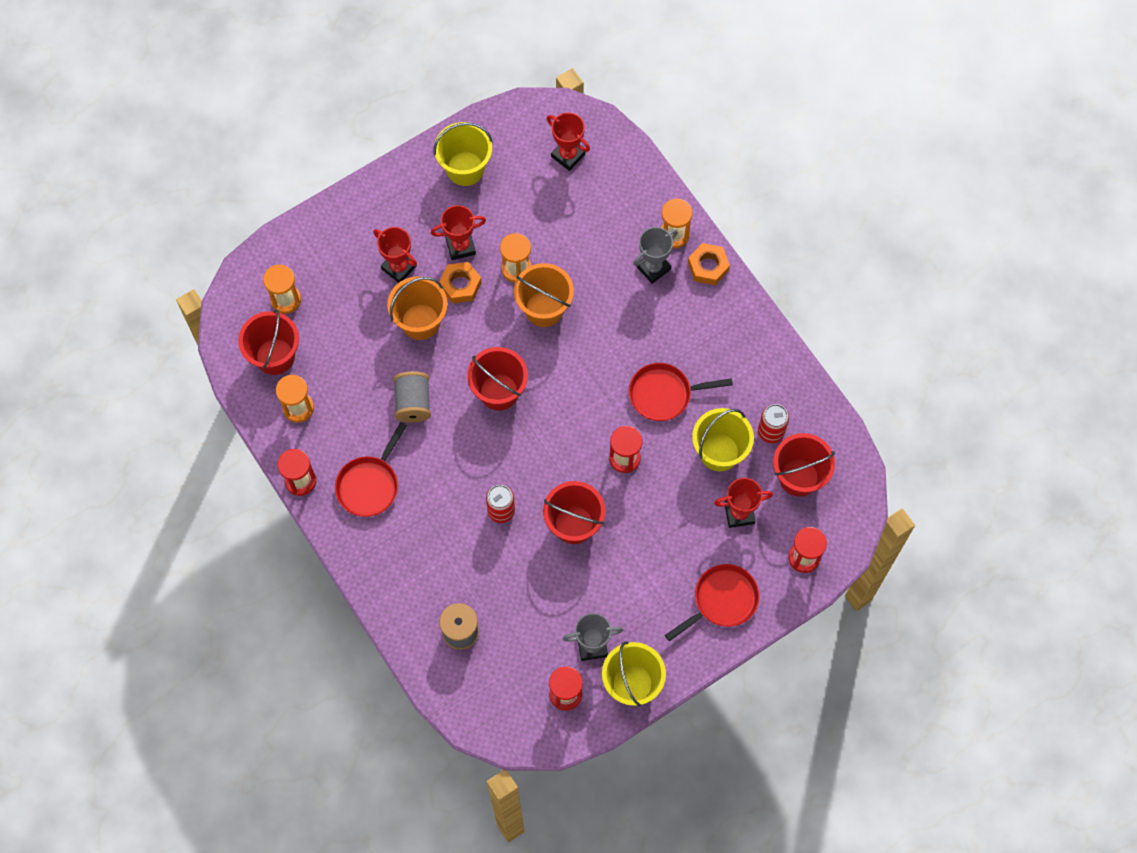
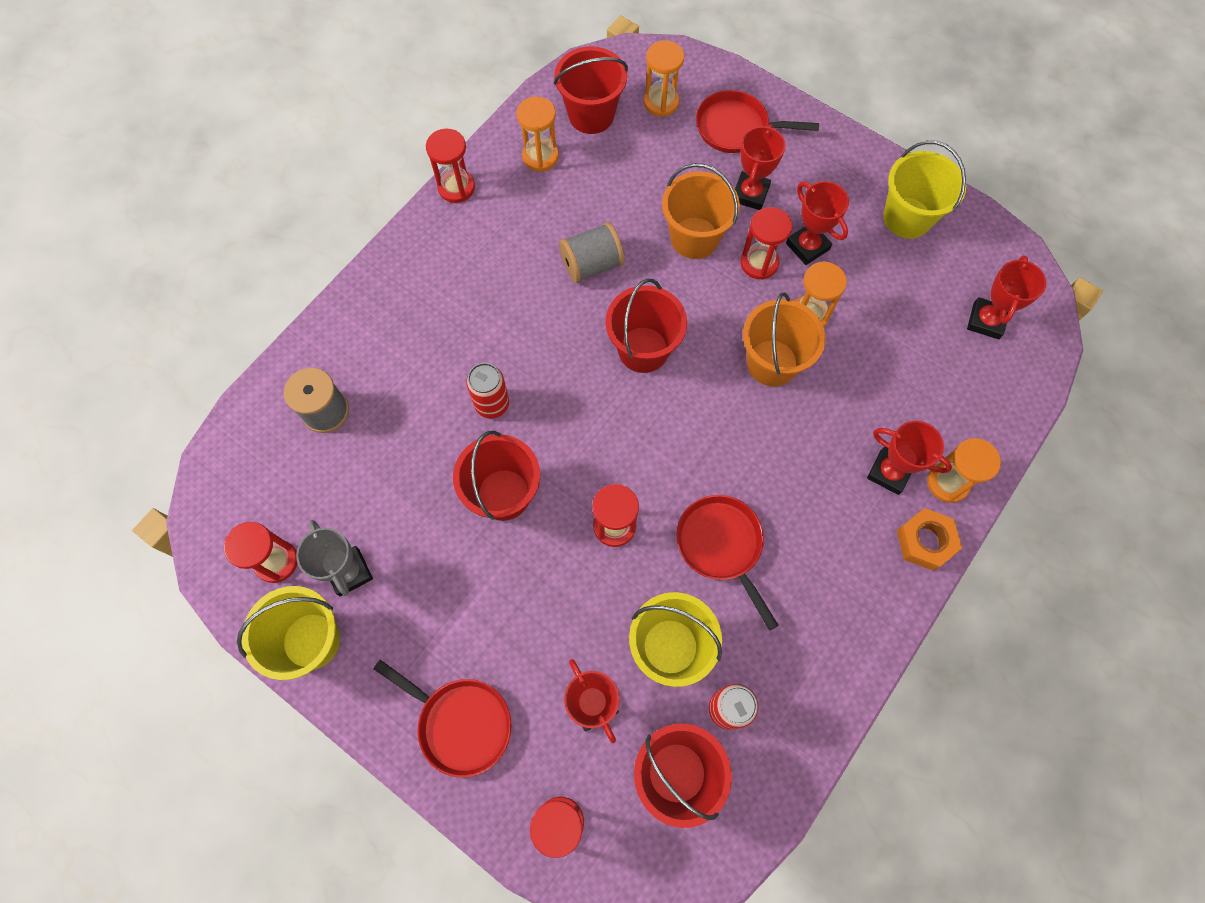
camera: 70 degrees right, 0 degrees up
(370, 485) = (476, 255): red pan -> red pan (736, 128)
(460, 285) = (759, 263): orange nut -> red hourglass
(653, 267) = (889, 472): grey trophy -> red trophy

